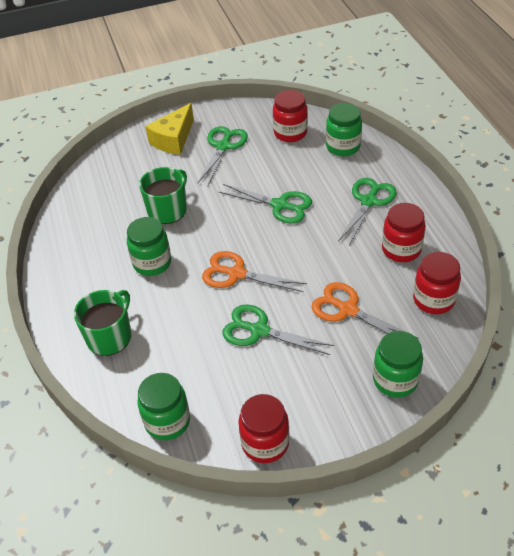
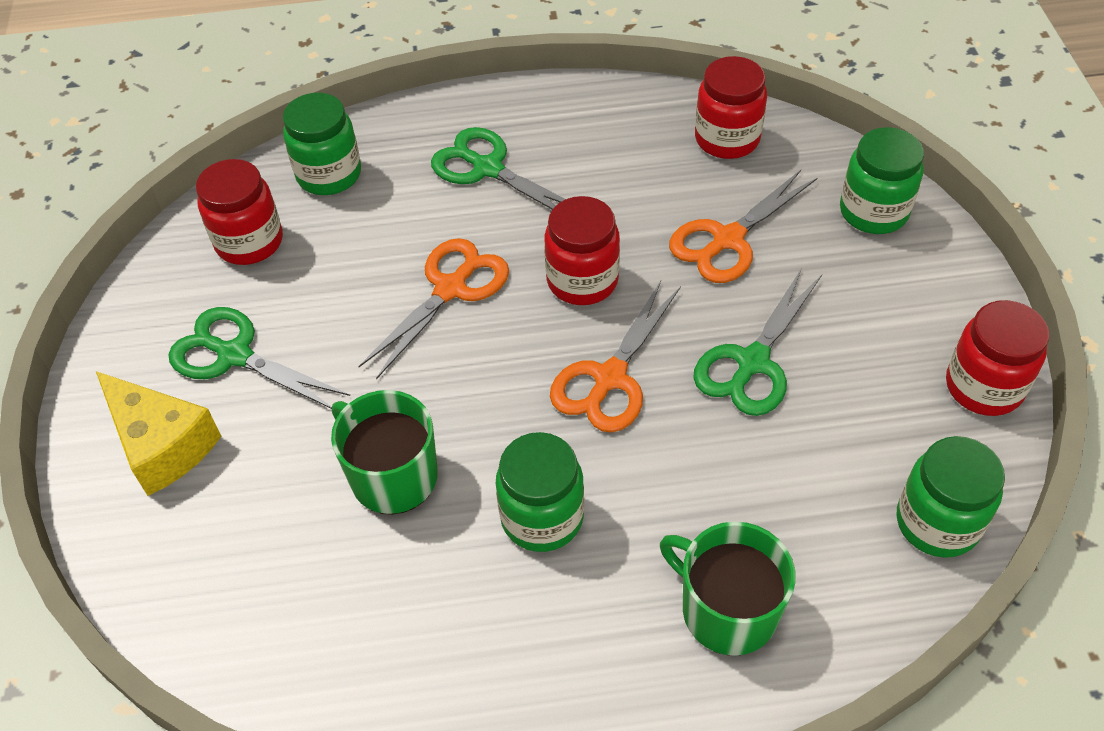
camera: 80 degrees left, 5 degrees up
(280, 205) = (451, 289): green scissors -> orange scissors
(401, 249) = (613, 152): red jar -> red jar (582, 281)

